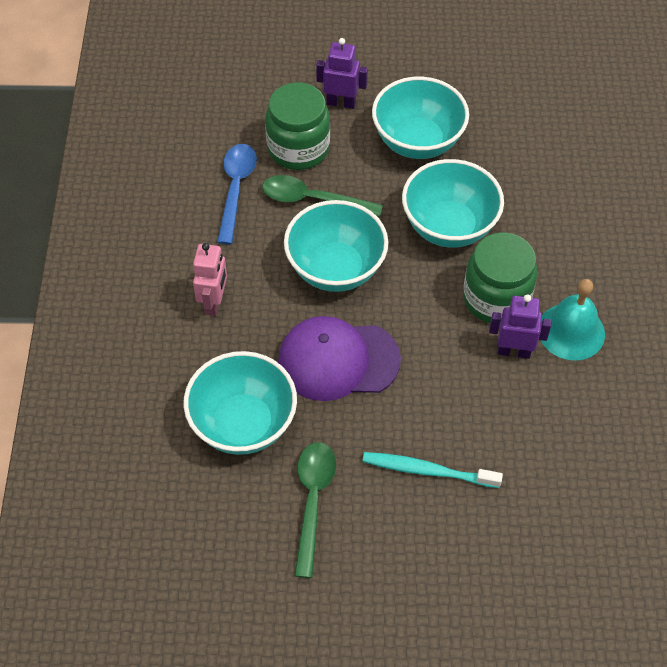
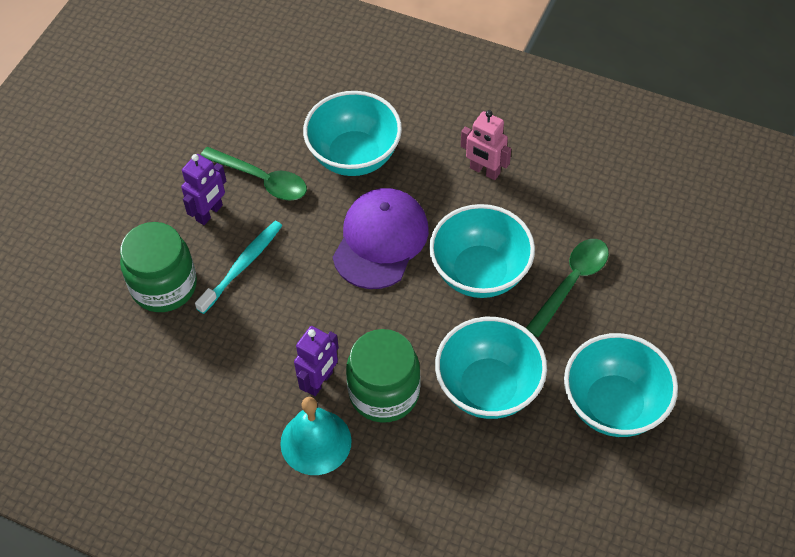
camera: 115 degrees right, 0 degrees up
(236, 188) = (610, 225): blue spoon -> none
(298, 148) = (644, 292): green jar -> green jar (164, 286)
(341, 103) = (696, 353): purple robot -> purple robot (209, 213)

